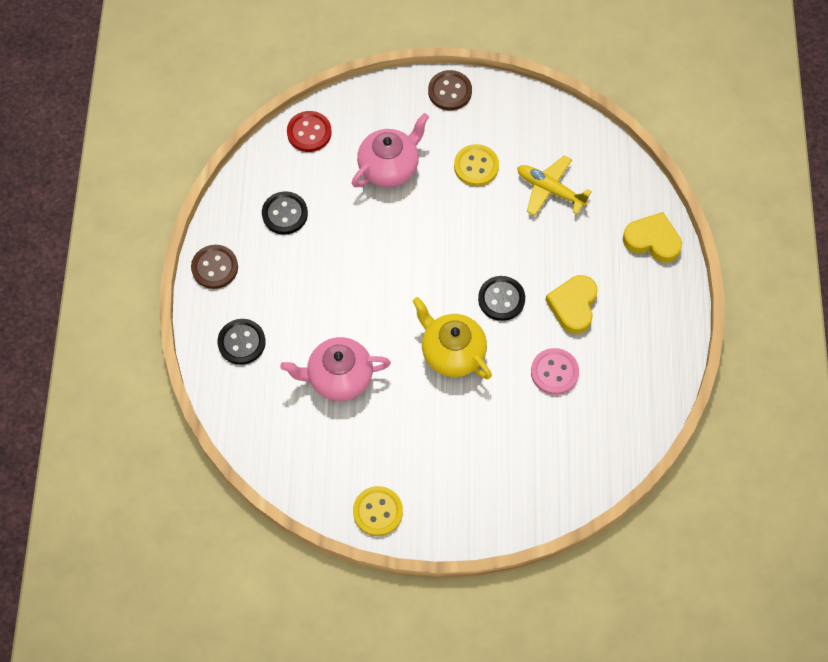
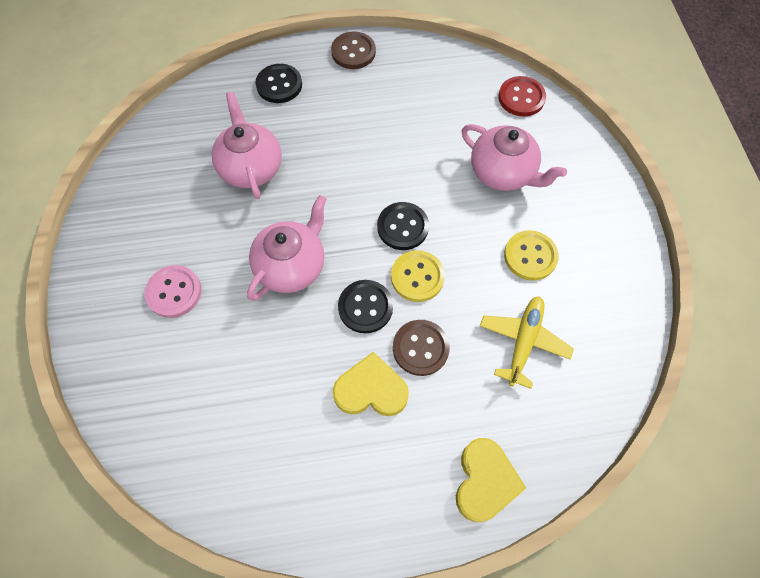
camera: 80 degrees right, 0 degrees up
(285, 214) = (423, 94): black button -> black button (402, 227)
(378, 511) = (107, 224): yellow button -> yellow button (417, 277)
(450, 91) = (618, 215): brown button -> brown button (420, 348)
(452, 352) = (292, 266): yellow teapot -> pink teapot
(554, 372) = (280, 379): pink button -> pink button (174, 292)

